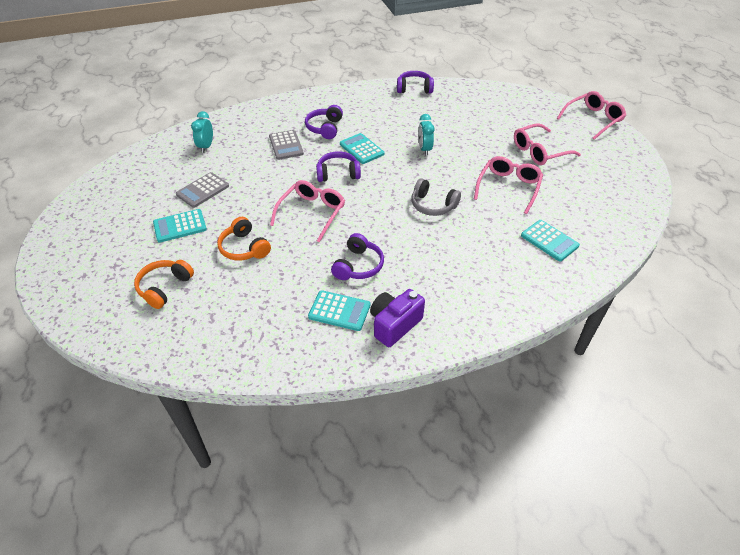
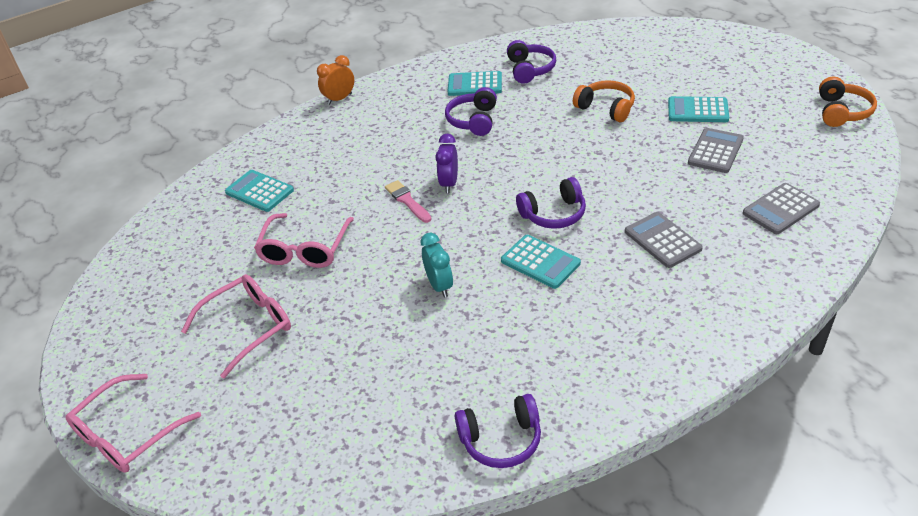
camera: 170 degrees right, 5 degrees down
(164, 287) = (653, 64): orange headphones -> orange headphones (842, 112)
(180, 226) = (697, 110): turquoise calculator -> turquoise calculator turned 135 degrees counterclockwise
(206, 146) = (780, 209): turquoise clock -> grey calculator
(311, 213) = (556, 157): pink glasses -> none
(325, 128) = (624, 288): purple headphones -> purple headphones (530, 69)
(394, 324) = (420, 87): purple camera -> none
(398, 211) = (449, 183): none -> purple clock
(433, 205) = (407, 201): grey headphones -> pink brush
(480, 332) = (339, 99): none -> orange clock

